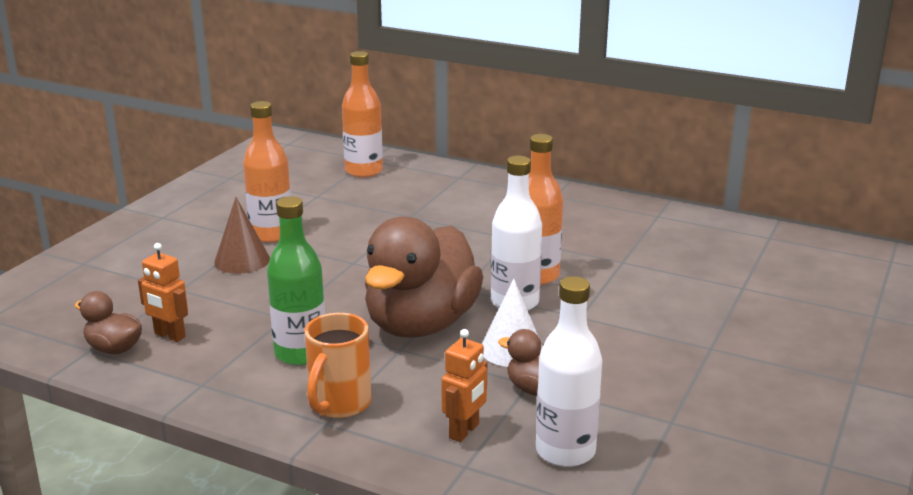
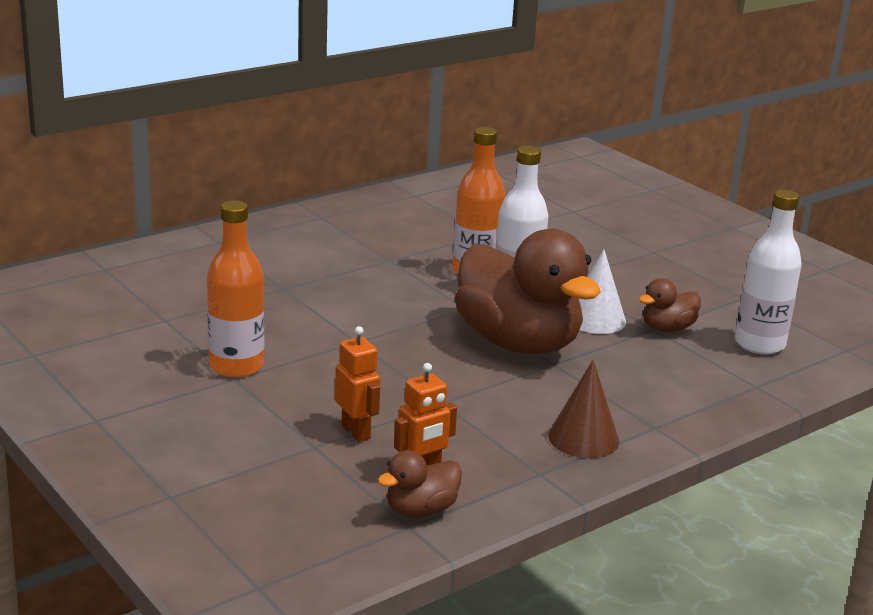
camera: 65 degrees left, 0 degrees up
(242, 260) = (283, 396): brown cone -> brown cone (583, 438)
(300, 353) = (522, 410): green bottle -> none
(338, 404) = (629, 414): orange mug -> none
(364, 171) = (132, 279): orange bottle -> none
(464, 431) = (708, 373): orange robot -> orange robot (356, 432)

